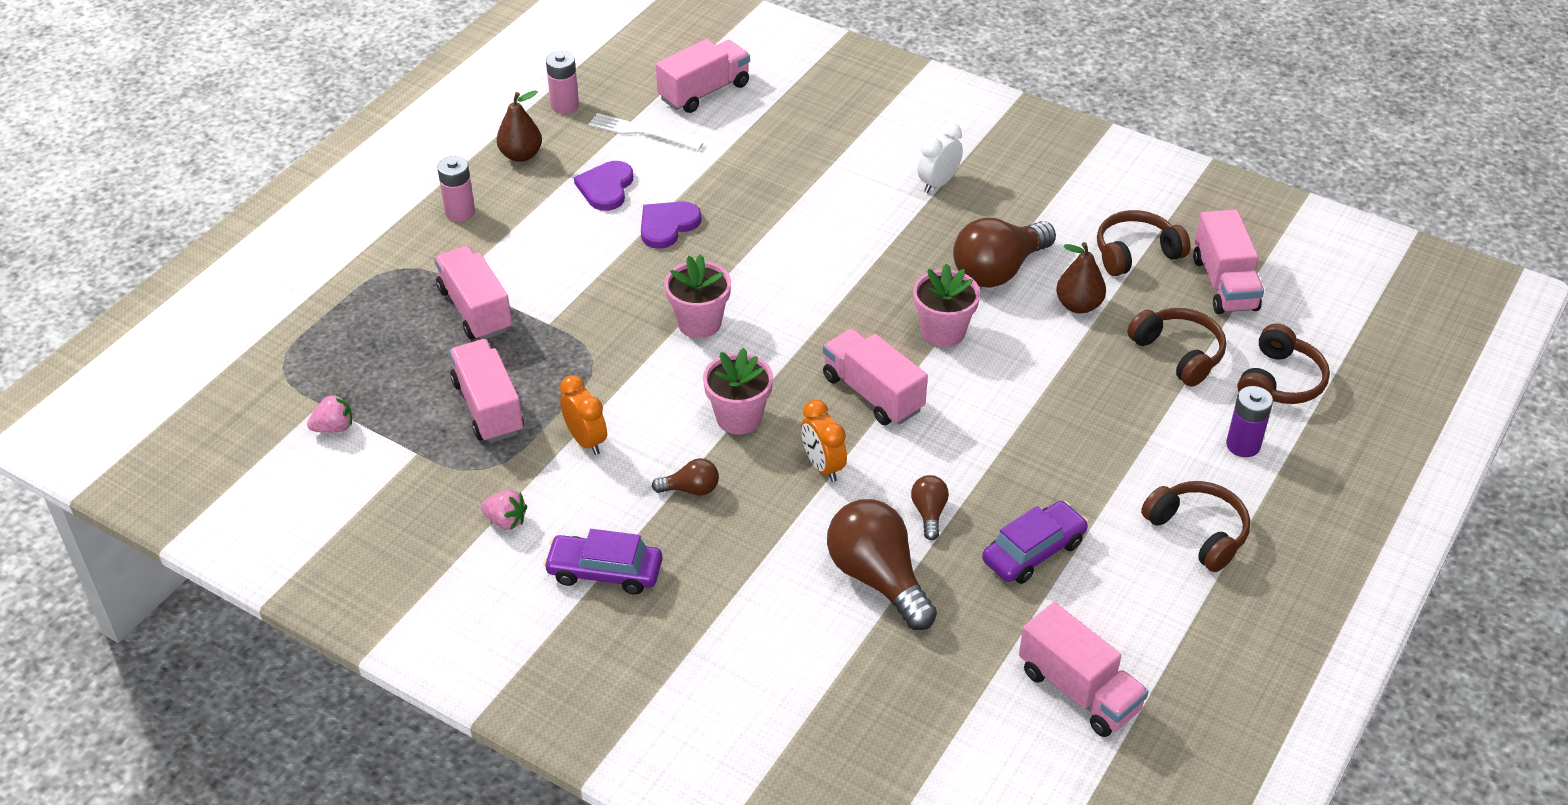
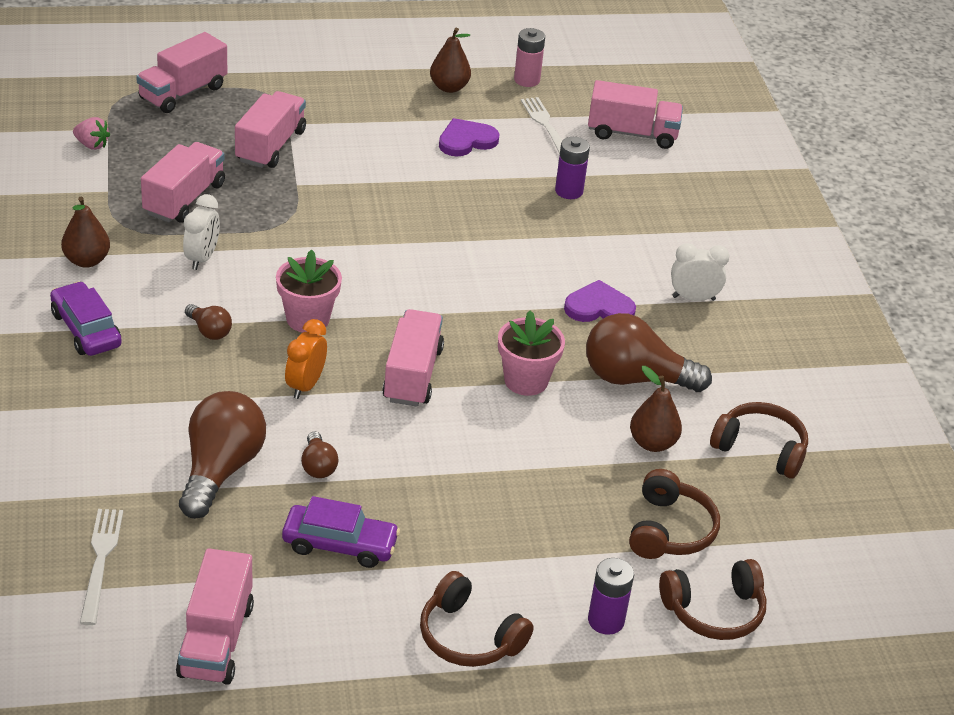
camera: 45 degrees right, 5 degrees down
(460, 212) = (357, 91): pink battery -> none
(506, 521) = (87, 260): pink strawberry -> brown pear
(586, 440) = (202, 258): orange clock -> white clock
(667, 225) = (464, 187): purple heart -> purple heart (599, 307)
(699, 323) = (382, 252): pink flower pot -> none
(738, 170) = (569, 191): none -> purple battery
(921, 719) = (100, 561): none -> white fork
(929, 513) = (318, 466): brown light bulb -> brown light bulb turned 120 degrees clockwise
(1198, 532) = (469, 637): brown headphones -> brown headphones turned 120 degrees clockwise
(1224, 284) = (793, 521): pink truck -> pink truck (183, 93)

